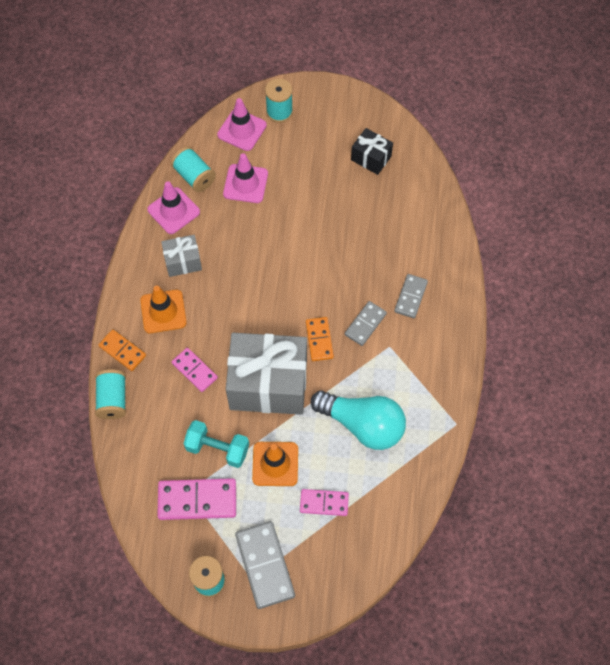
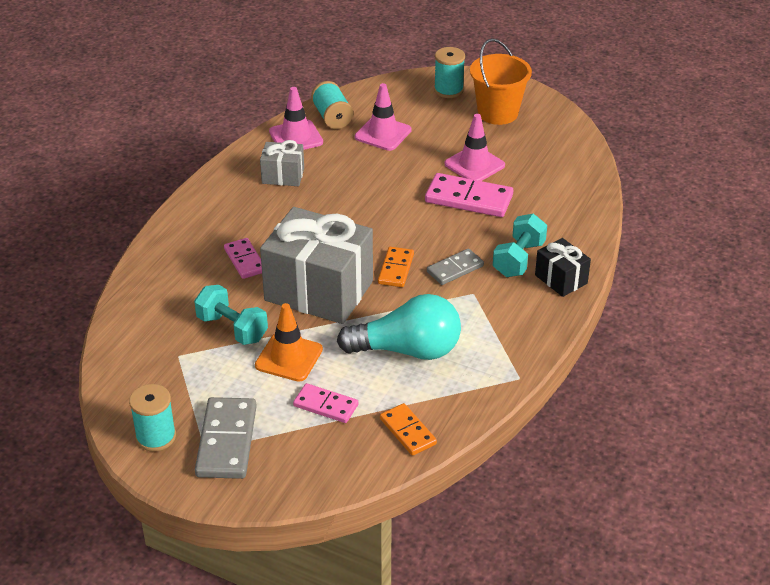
camera: 20 degrees right, 25 degrees down
(113, 399) = (145, 262): turquoise spool -> none
(122, 351) = (178, 227): orange domino -> orange domino (407, 431)
(163, 311) = (239, 208): orange traffic cone -> none
(197, 500) = (184, 365): pink domino -> pink domino (469, 199)
(242, 130) = (401, 95): pink traffic cone -> pink traffic cone (474, 165)
(331, 128) = (497, 113): none -> orange bucket
(362, 424) = (407, 350): turquoise light bulb -> turquoise light bulb turned 45 degrees counterclockwise
(371, 158) = (530, 143): black gift -> black gift (561, 279)
(410, 297) = (519, 259): grey domino -> turquoise dumbbell

